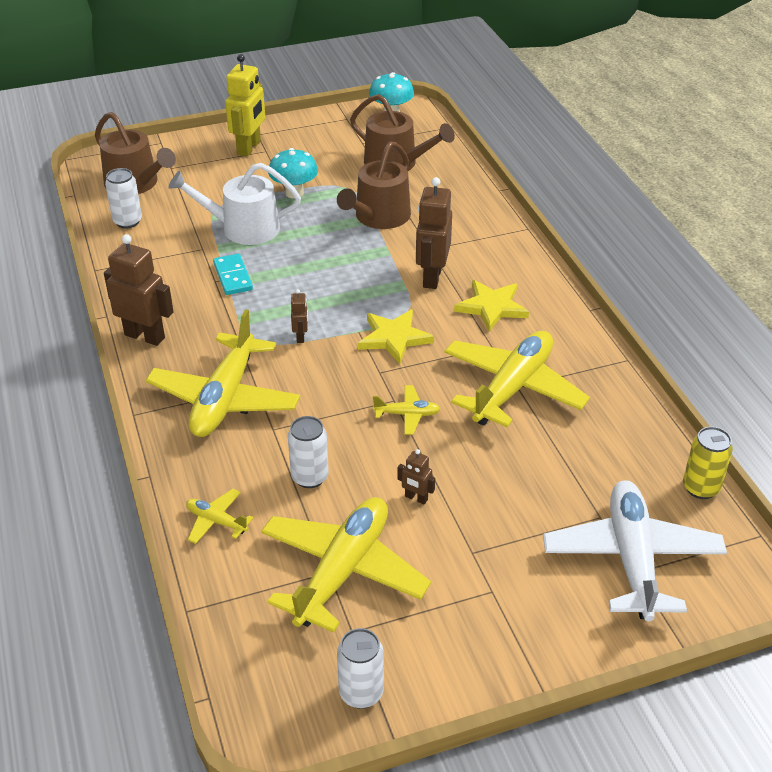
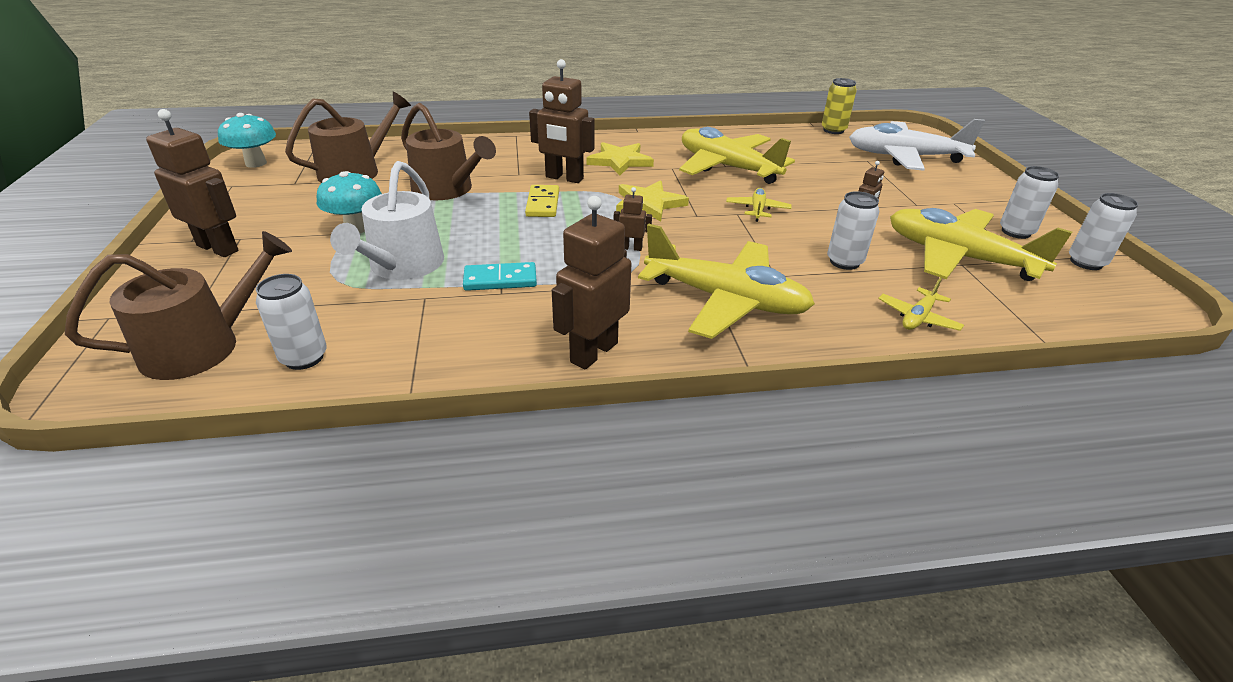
camera: 80 degrees left, 5 degrees down
(249, 147) = (218, 248): yellow robot -> brown robot
(370, 274) = (543, 204): none -> yellow domino
(424, 639) = (1016, 232): none -> white can

